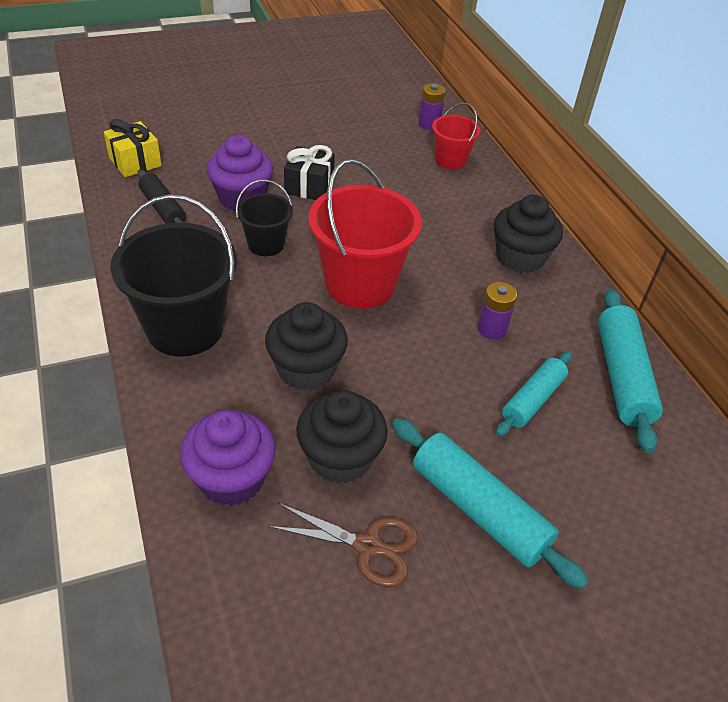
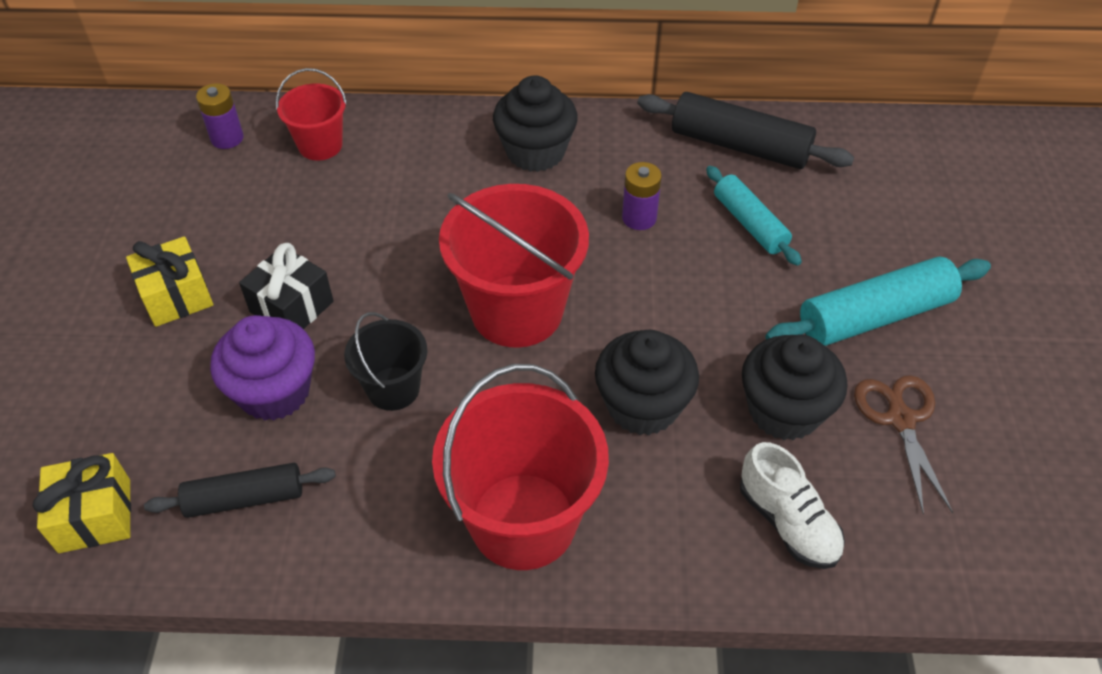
camera: 65 degrees left, 5 degrees up
(185, 328) = (523, 521): black bucket -> red bucket
(231, 478) = (788, 522): purple cupcake -> white shoe
(294, 143) = (176, 296): none -> yellow gift
(368, 546) = (900, 419): brown scissors -> brown scissors turned 45 degrees counterclockwise
(622, 376) = (739, 146): turquoise rolling pin -> black rolling pin

